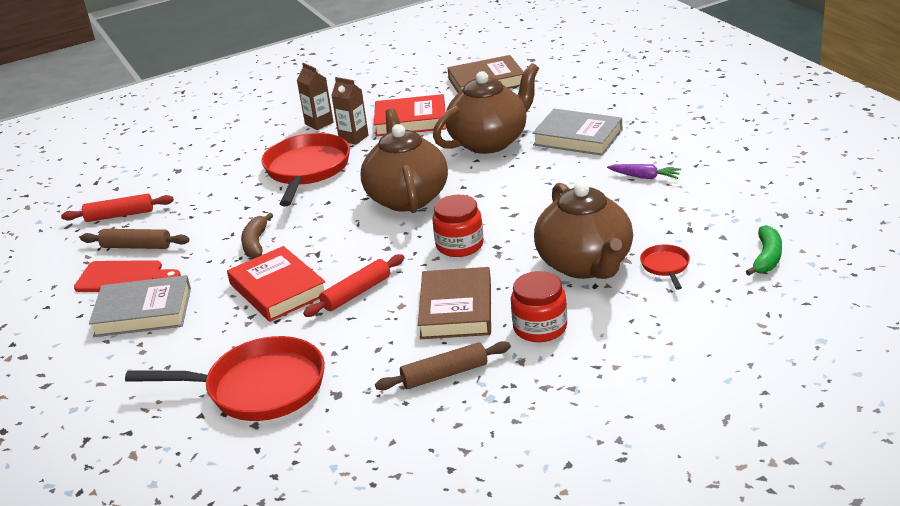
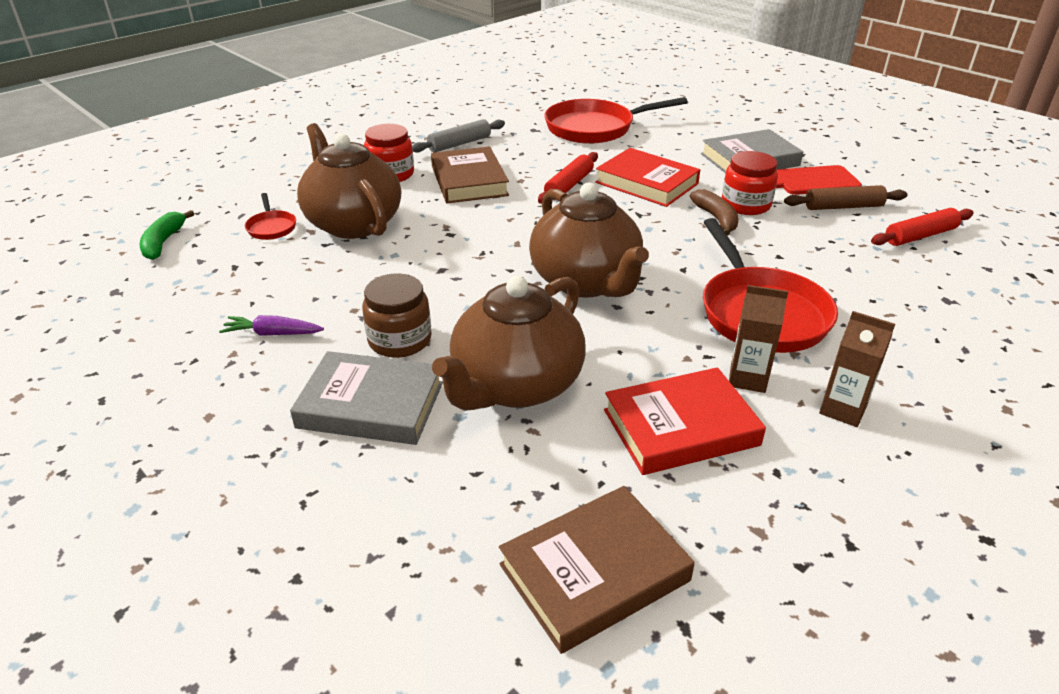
camera: 160 degrees right, 5 degrees up
(444, 374) = (459, 144): brown rolling pin -> grey rolling pin
(459, 245) = (491, 232): red jar -> red jar (745, 205)
(555, 168) = (400, 340): none -> brown jar

